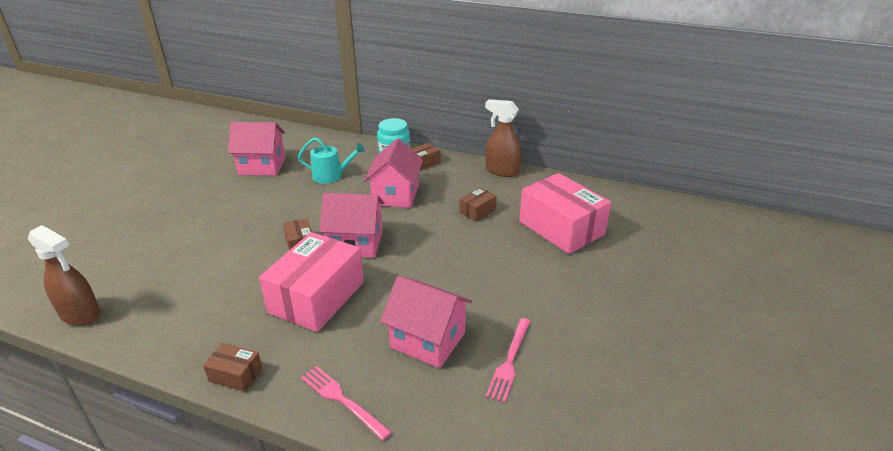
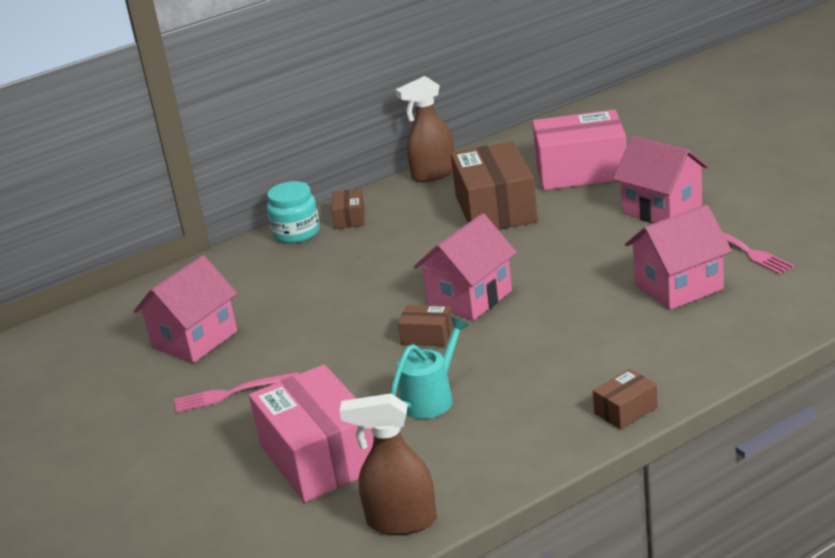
camera: 50 degrees left, 5 degrees down
(81, 314) = (401, 521): brown spray bottle -> brown spray bottle turned 150 degrees counterclockwise
(316, 297) = (544, 340): pink box -> pink box (319, 457)
(331, 176) = (294, 289): turquoise watering can -> turquoise watering can (431, 398)
(342, 400) = (719, 350): pink fork -> pink fork (232, 393)
(395, 195) = (399, 252): pink house -> pink house (662, 209)
(477, 211) = (495, 209): brown box -> brown box, size x2.21

